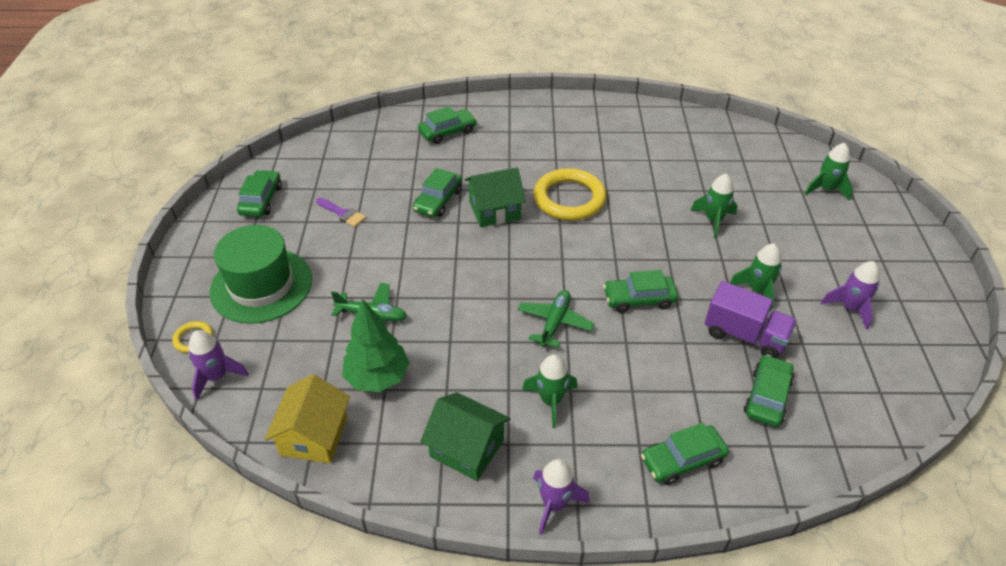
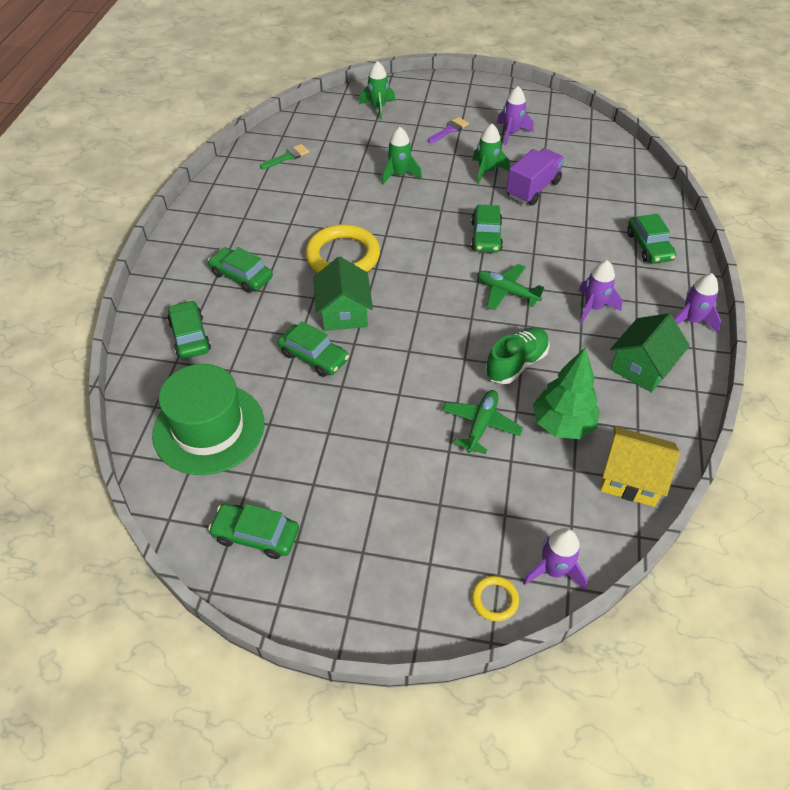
camera: 80 degrees left, 5 degrees up
(261, 285) = (417, 530): green hat -> green hat (209, 428)
(342, 213) = (310, 446): purple brush -> purple brush (449, 130)
(453, 337) = (516, 364): none -> green shoe
(551, 401) = (593, 308): green rocket -> purple rocket
(701, 141) = (287, 157): none -> green brush
(767, 396) = (592, 193): green car -> green car (241, 276)

